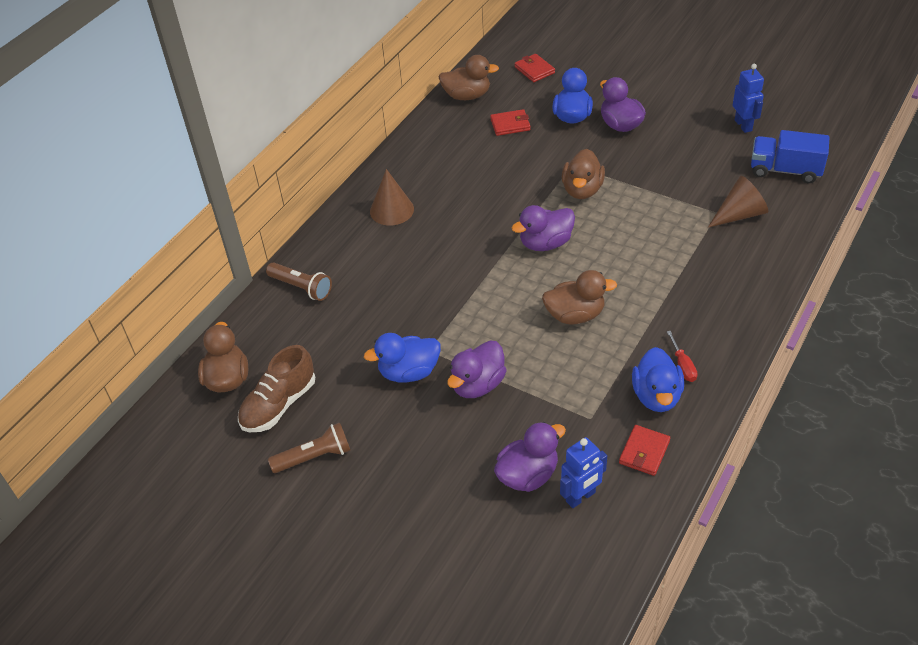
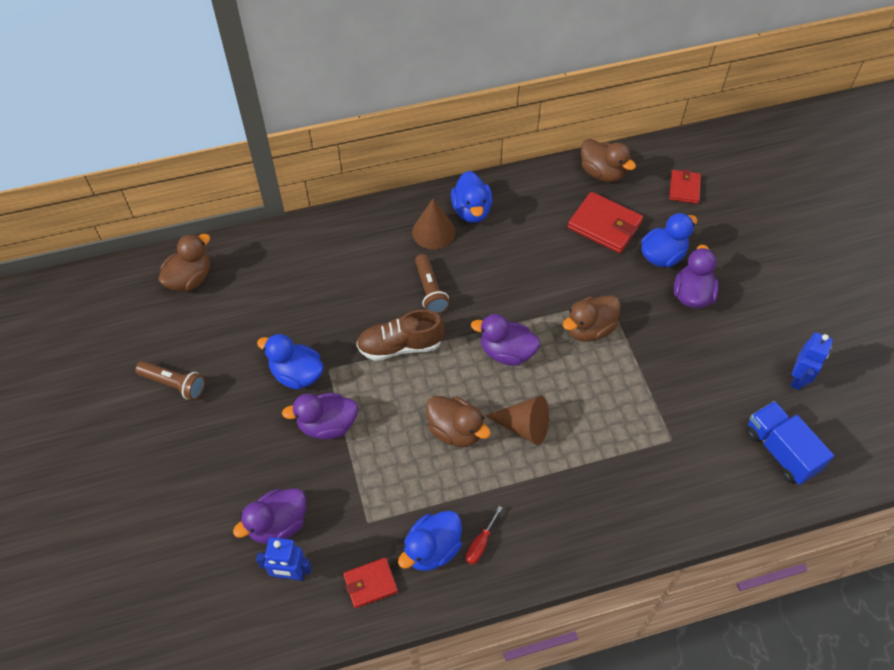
camera: 40 degrees right, 10 degrees up
(279, 405) = (197, 326): brown shoe -> brown shoe (400, 346)
(301, 288) = (306, 247): brown flashlight -> brown flashlight (430, 291)
(403, 178) = (471, 210): none -> blue duck
(510, 124) = (604, 225): red wallet -> red wallet, size x1.64
(528, 475) = (278, 524): purple duck -> purple duck turned 135 degrees clockwise
(739, 214) = (688, 457): brown cone -> brown cone (524, 426)

